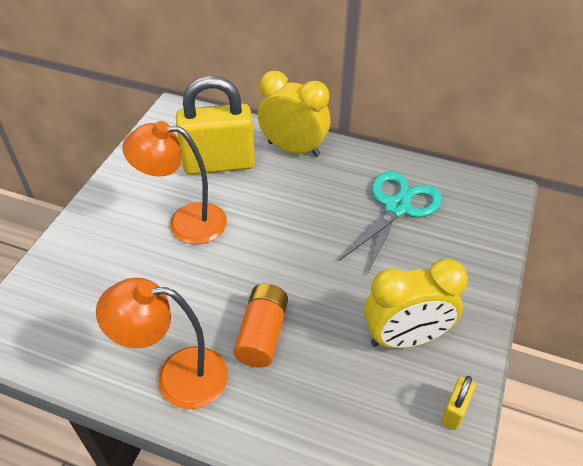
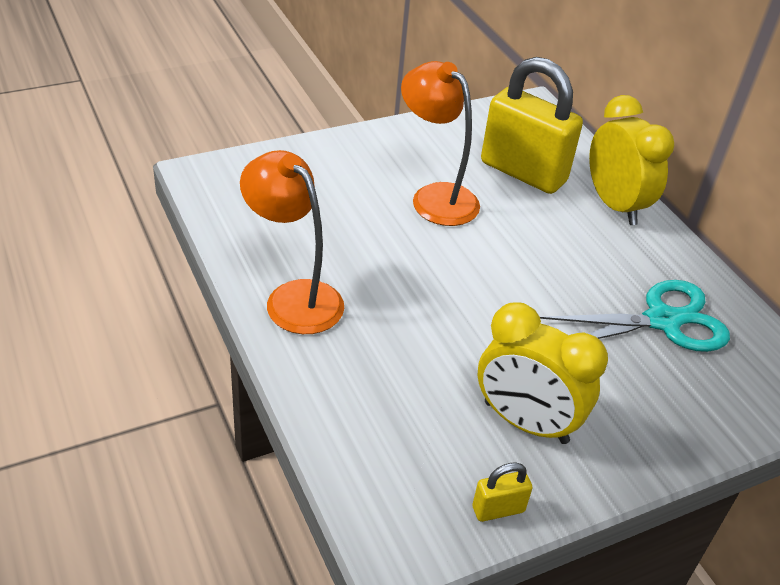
camera: 40 degrees right, 5 degrees down
(262, 334) = (398, 321): orange battery -> none

